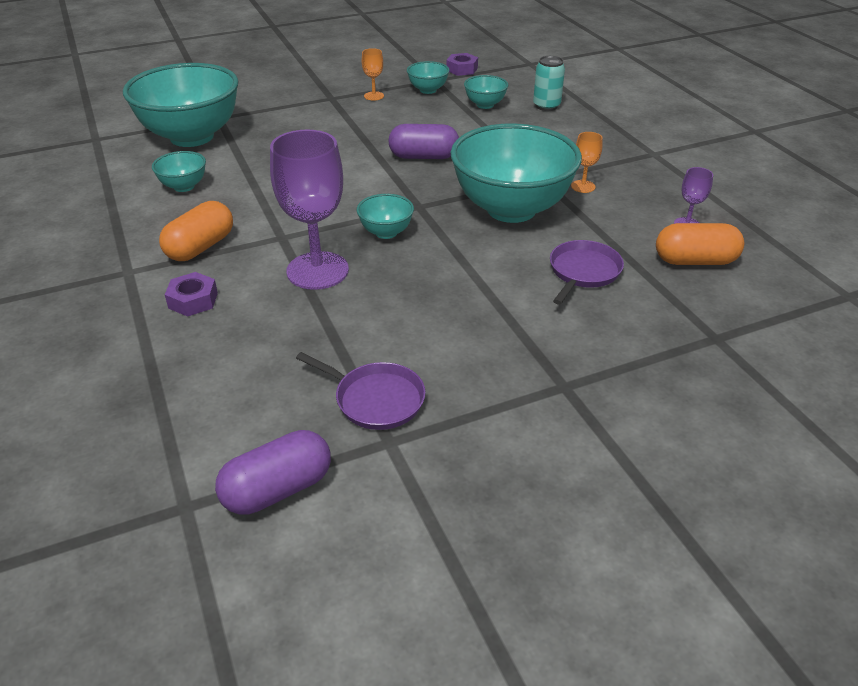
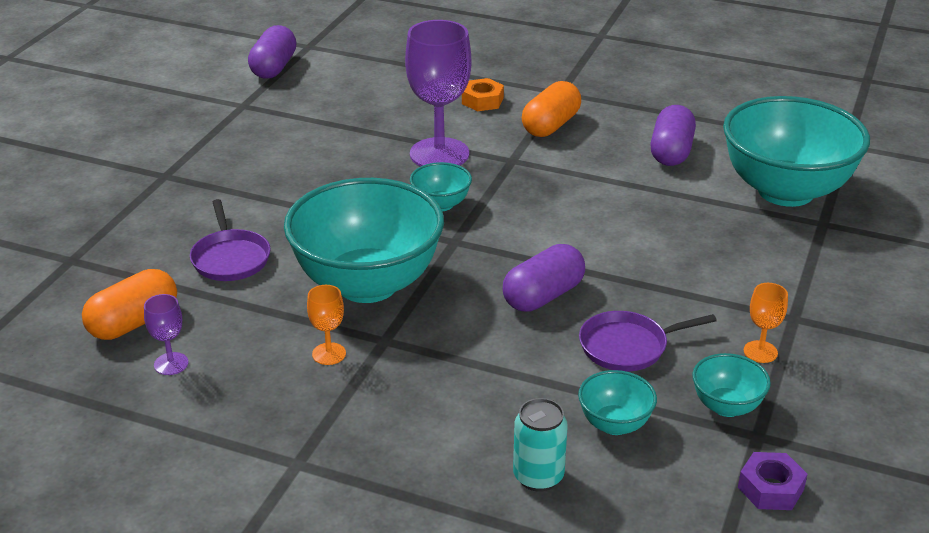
camera: 135 degrees right, 5 degrees down
(184, 186) = (671, 152): turquoise bowl -> purple capsule
(193, 300) = (482, 101): purple nut -> orange nut
(200, 247) = (551, 125): orange capsule -> orange capsule turned 45 degrees clockwise
(376, 399) = (278, 116): purple pan -> purple pan (627, 346)

